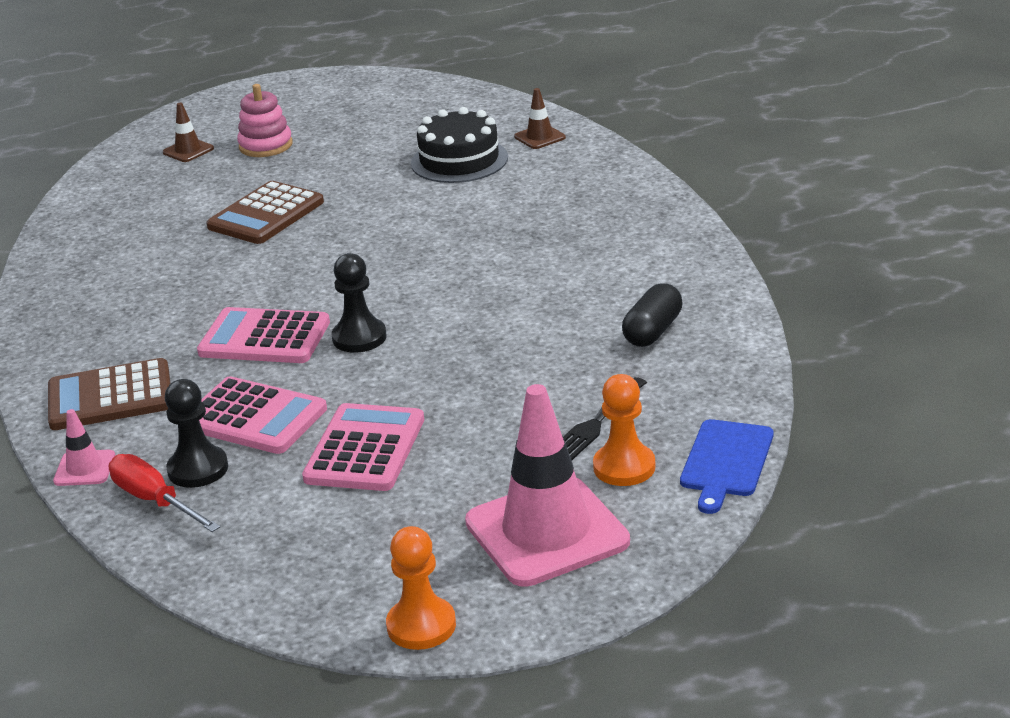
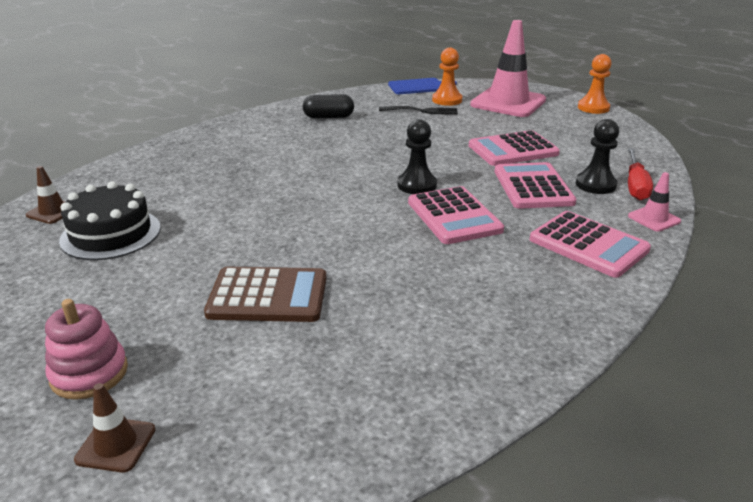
camera: 125 degrees left, 0 degrees up
(110, 397) = (588, 245): brown calculator -> pink calculator

